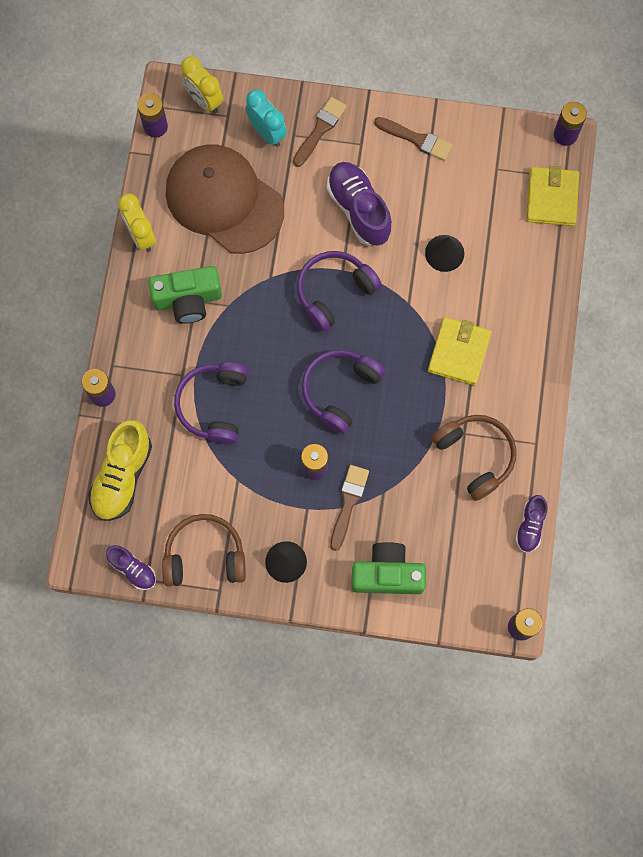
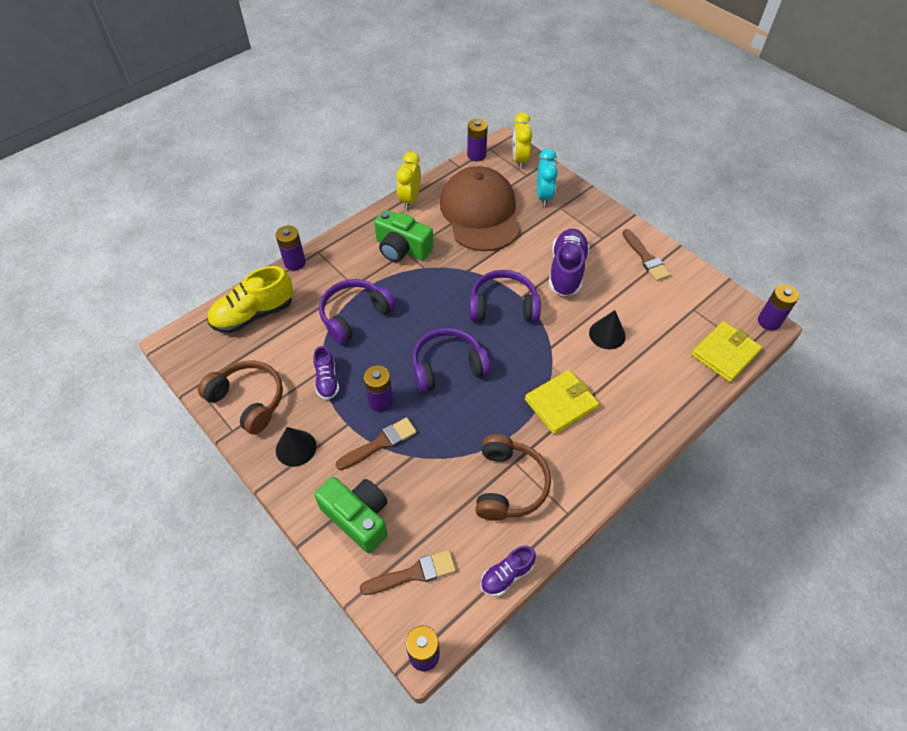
camera: 40 degrees right, 20 degrees down
(133, 569) = (196, 373): purple shoe -> purple shoe (327, 380)
(320, 130) = (581, 215): brown brush -> brown brush (413, 574)

